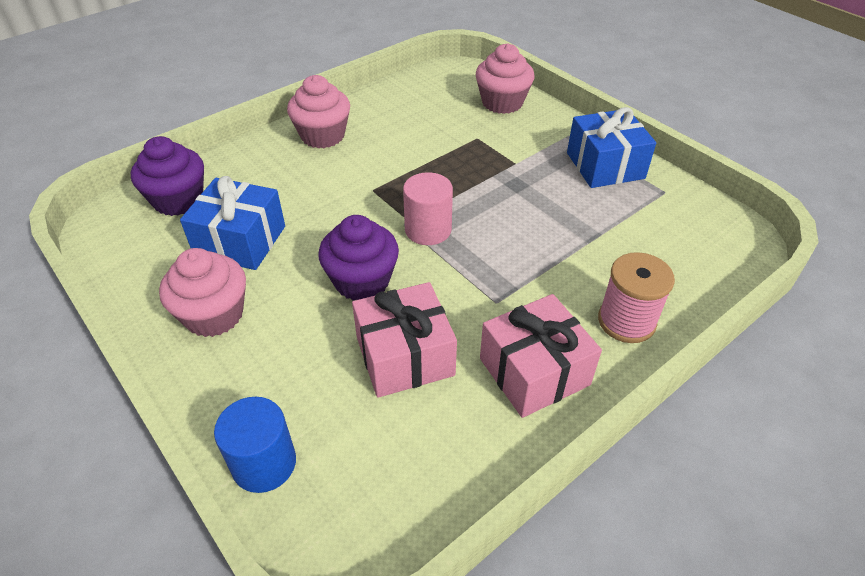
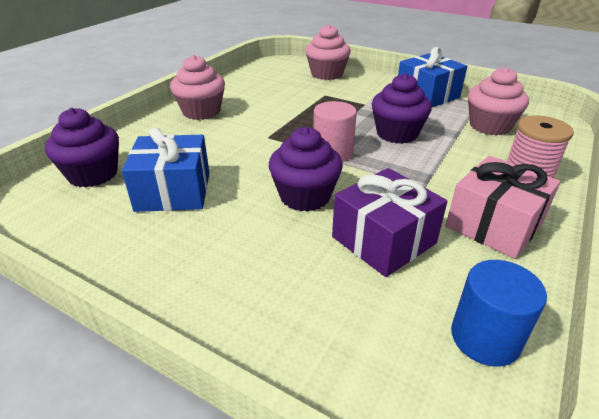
camera: 20 degrees left, 10 degrees down
(214, 315) = (183, 252): pink cupcake -> pink cupcake (489, 126)
(264, 463) = (320, 366): blue cylinder -> blue cylinder (485, 338)
(405, 356) = (384, 240): pink gift -> purple gift
(520, 219) = (397, 134): none -> purple cupcake

